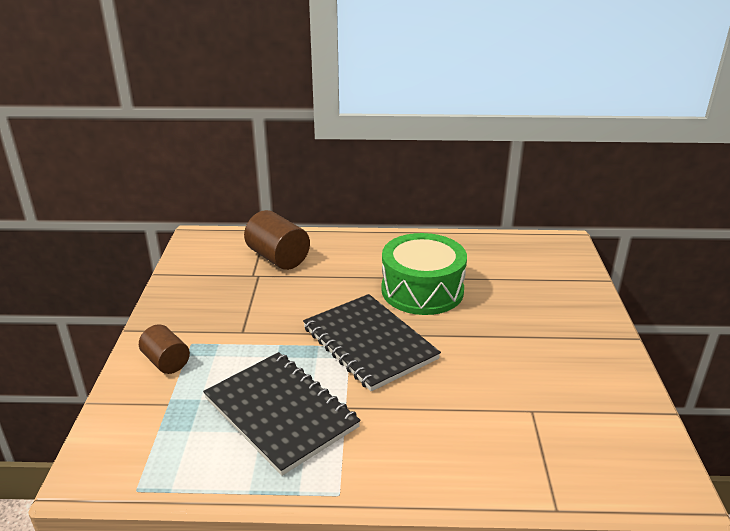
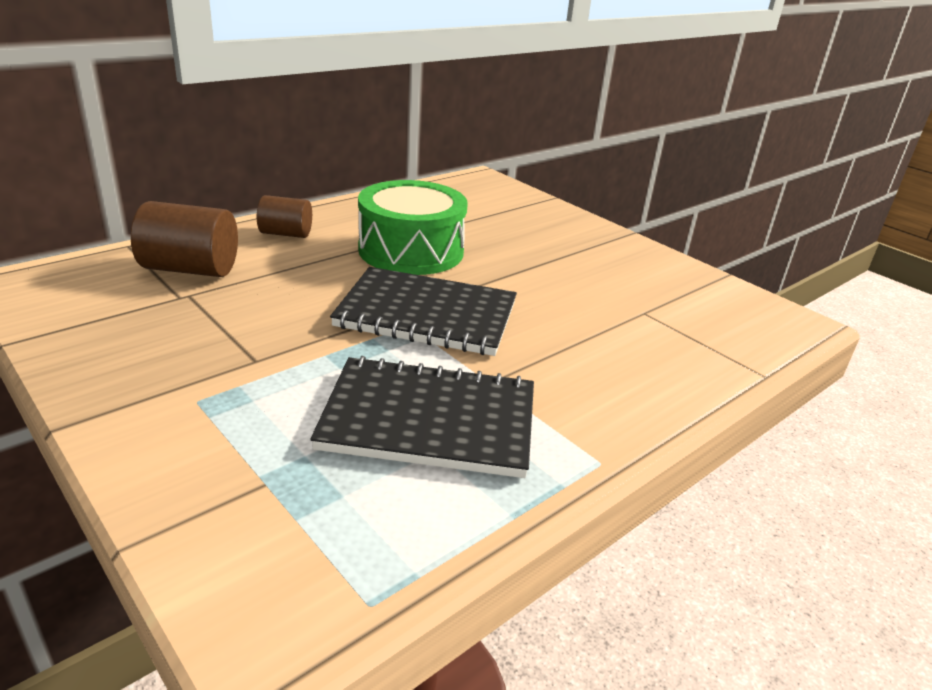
camera: 45 degrees left, 0 degrees up
(166, 362) = (189, 437): brown cylinder -> brown cylinder (286, 234)

